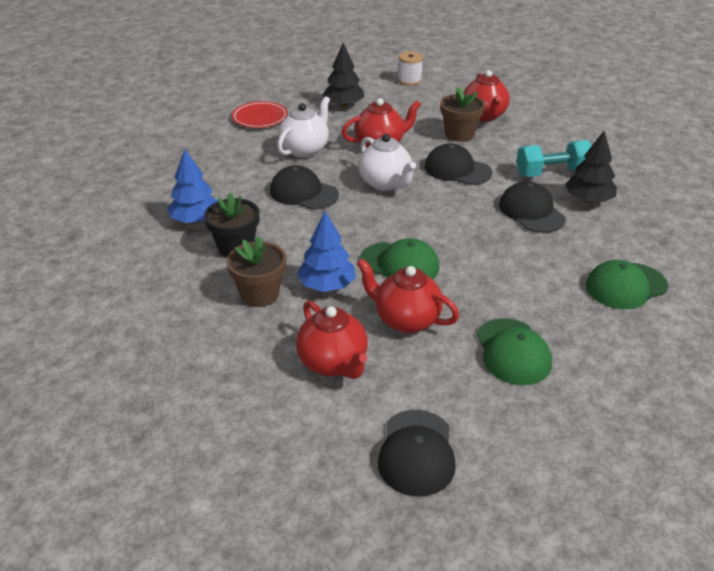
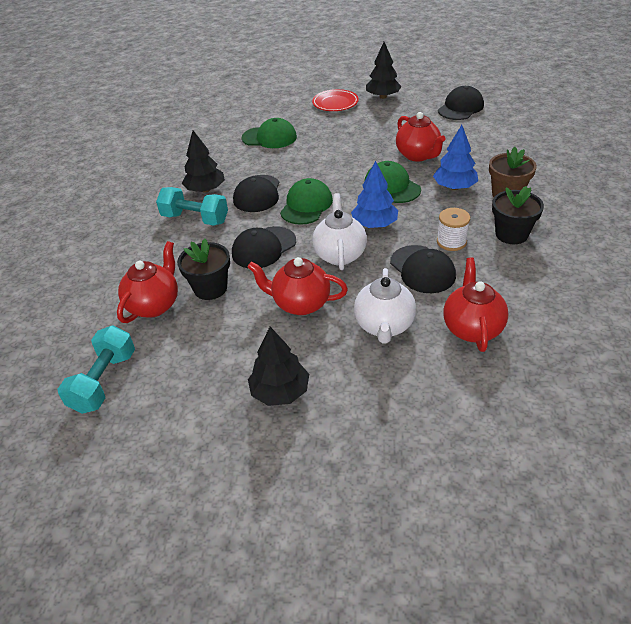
camera: 145 degrees left, 5 degrees up
(195, 220) = (540, 272): blue tree -> blue tree (374, 224)
(260, 118) = (405, 409): red plate -> red plate (335, 103)
(305, 150) = (384, 326): white teapot -> white teapot turned 60 degrees counterclockwise
(333, 363) = (479, 147): red teapot -> red teapot (472, 328)
(409, 80) = (149, 410): white spool -> white spool (451, 242)
(454, 81) = (104, 381): none -> turquoise dumbbell
(457, 170) = (263, 248): black cap -> black cap turned 75 degrees clockwise
(459, 134) = (210, 288): brown flower pot -> black flower pot
(513, 352) = (373, 128): green cap -> green cap (306, 205)
(573, 436) = (383, 96): none -> black tree

